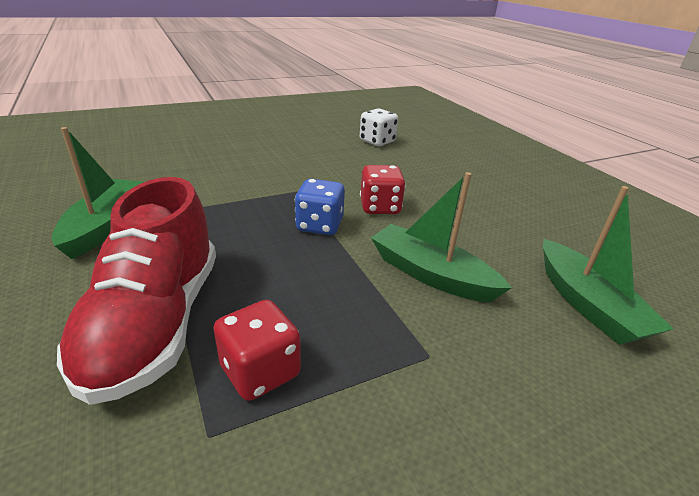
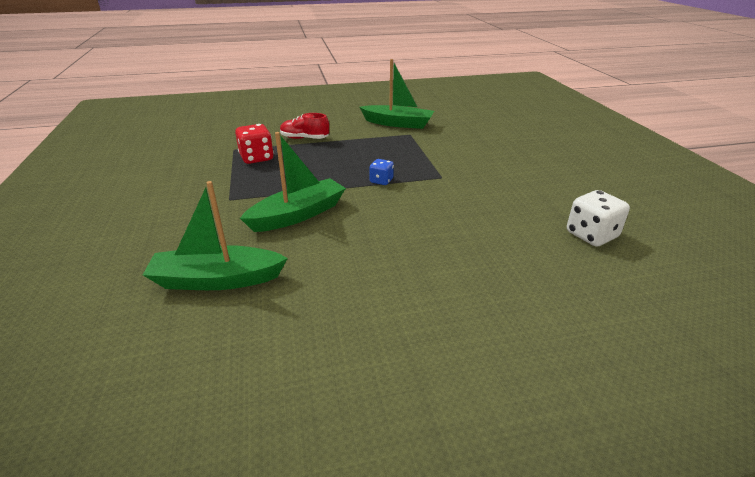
camera: 105 degrees right, 0 degrees up
(156, 323) = (304, 138): red shoe -> red shoe, size x0.48
(319, 225) = (381, 181): blue dice -> blue dice, size x0.60
(380, 207) = (406, 210): red dice -> none

